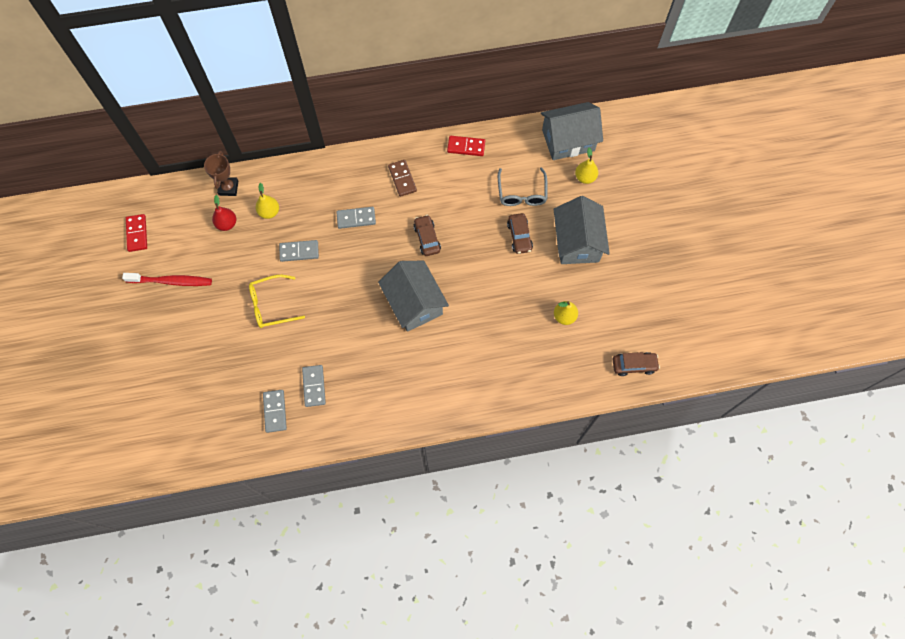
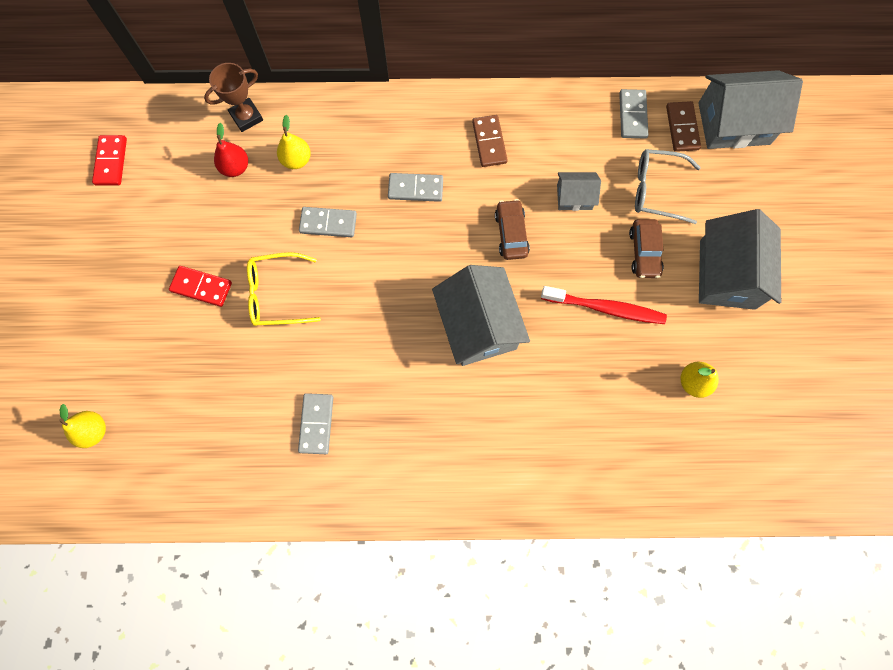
camera: 10 degrees right, 5 degrees up
(171, 281) = (145, 237): red toothbrush -> red toothbrush (605, 308)
(228, 188) = (246, 117): brown trophy -> brown trophy turned 45 degrees clockwise
(275, 411) = (255, 451): grey domino -> grey domino (632, 115)
(466, 147) = (586, 110): red domino -> red domino (201, 287)
(466, 207) = (574, 197): none -> grey house
(522, 193) = (656, 190): grey glasses -> grey glasses turned 90 degrees clockwise
(533, 149) = (682, 128): none -> brown domino
(585, 177) = (751, 181): yellow pear -> yellow pear (94, 431)
(634, 365) = (787, 474): brown car -> none

